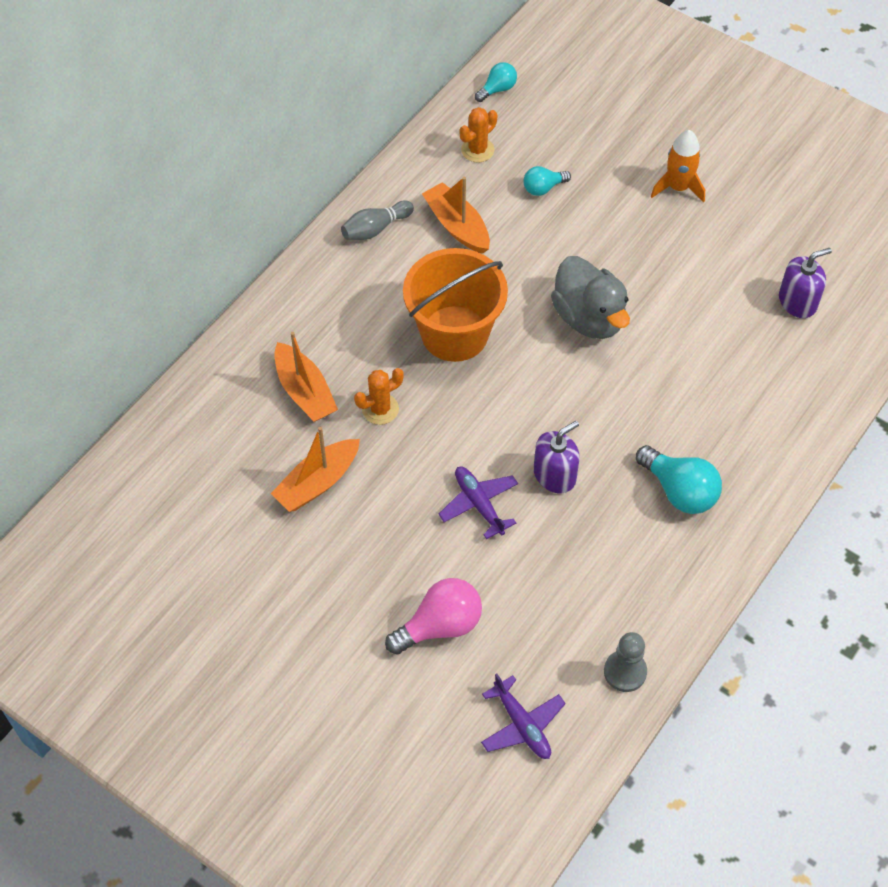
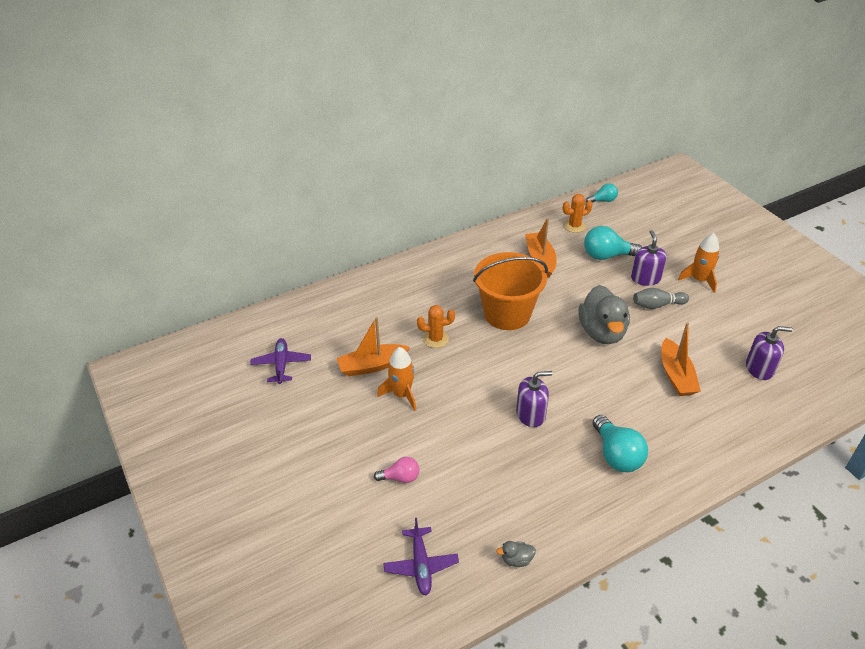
camera: 25 degrees right, 15 degrees down
(304, 391) = (395, 315): orange boat -> orange boat (676, 375)
(375, 229) = (488, 247): grey bowling pin -> grey bowling pin (657, 305)
(379, 510) = (401, 394): none -> orange rocket
(440, 626) = (400, 477): pink light bulb -> pink light bulb, size x0.59
(479, 504) = (469, 414): purple plane -> purple plane (281, 364)
(543, 188) = (606, 256): turquoise light bulb -> turquoise light bulb, size x1.70
(609, 209) = (645, 278): none -> purple soap dispenser
(625, 672) = (516, 560): grey pawn -> grey duck

